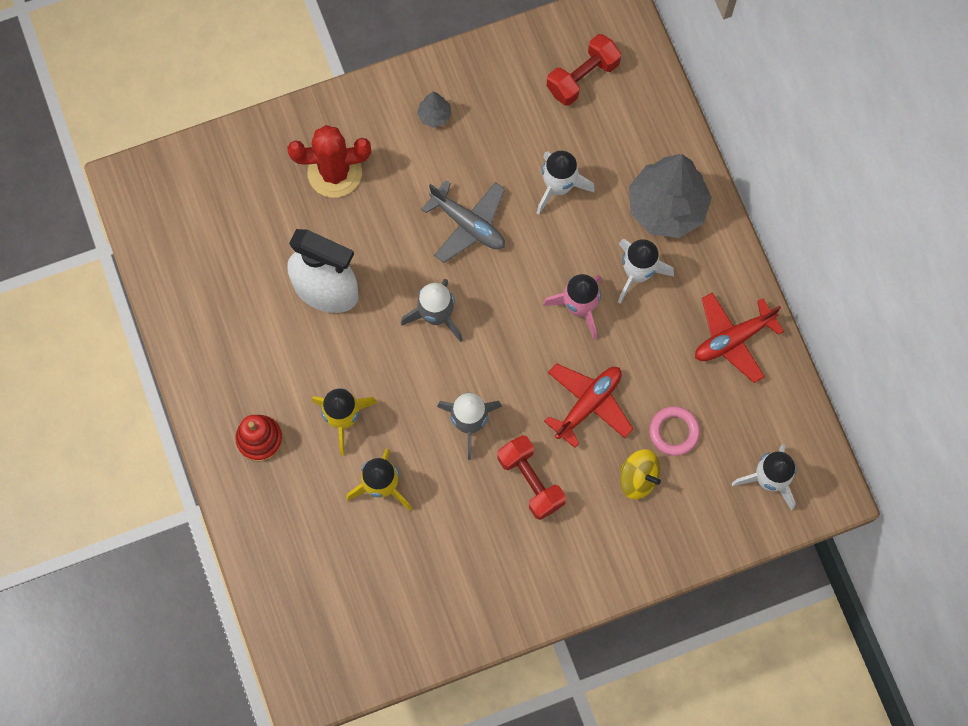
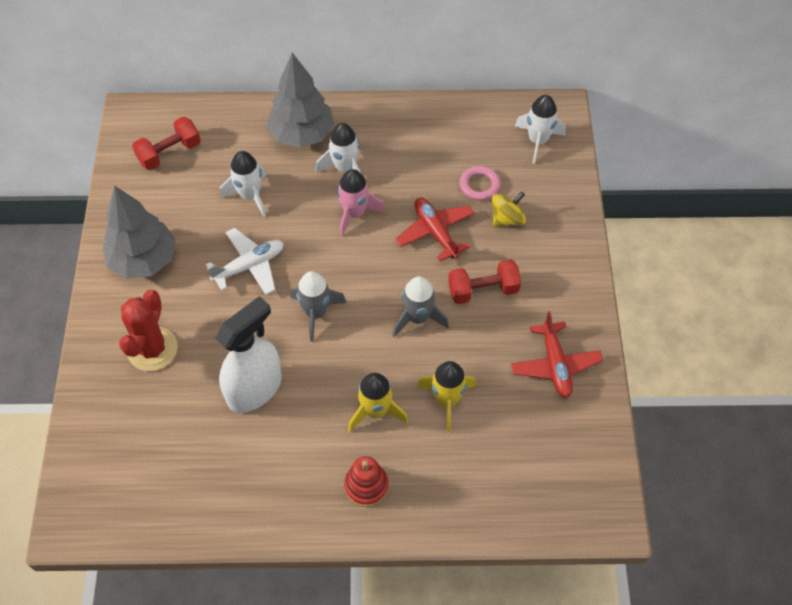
camera: 70 degrees left, 15 degrees down
(434, 115) = (144, 260): grey tree -> grey tree, size x2.37
(468, 224) = (249, 266): grey plane -> white plane
(582, 77) = (169, 153): red dumbbell -> red dumbbell turned 75 degrees clockwise
(733, 339) = (422, 128): red plane -> red plane (555, 365)

